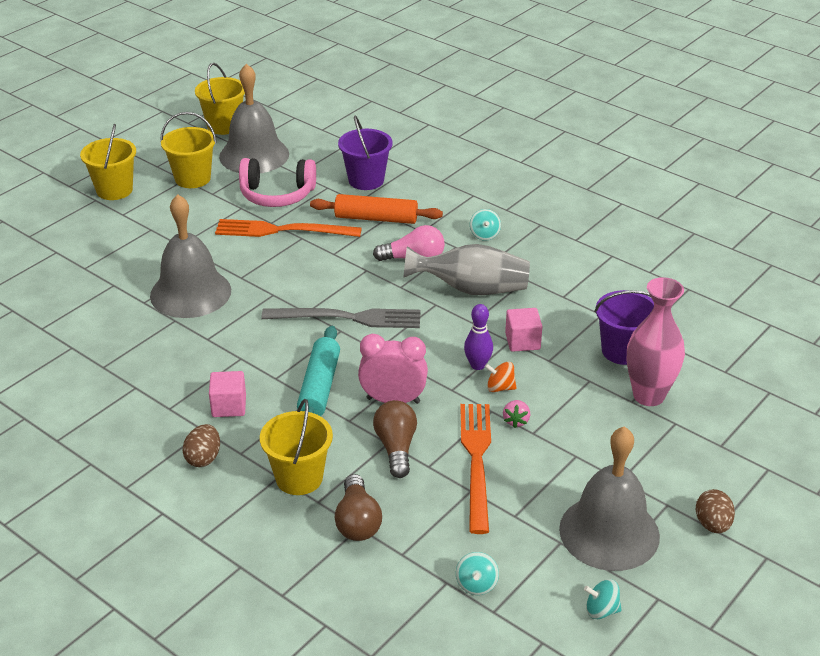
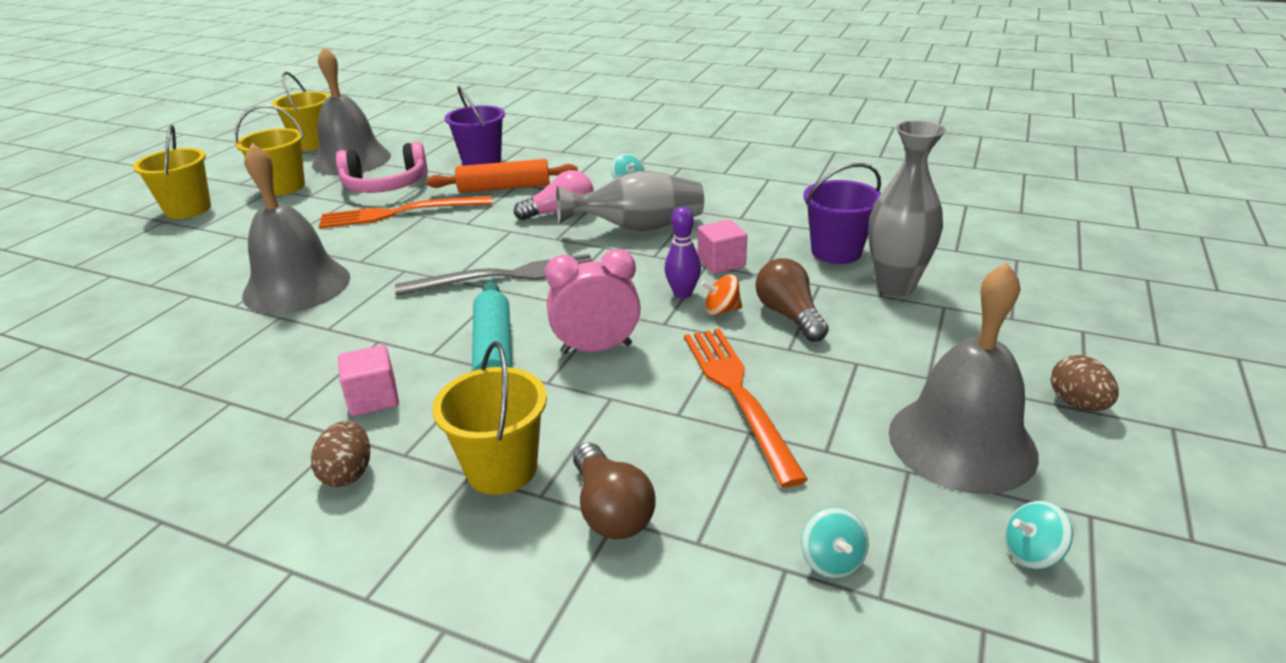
camera: 15 degrees left, 5 degrees down
(396, 448) = (624, 401): brown light bulb -> brown light bulb (789, 315)
(516, 421) = (761, 340): pink strawberry -> none
(648, 395) = (895, 286): pink vase -> grey vase

